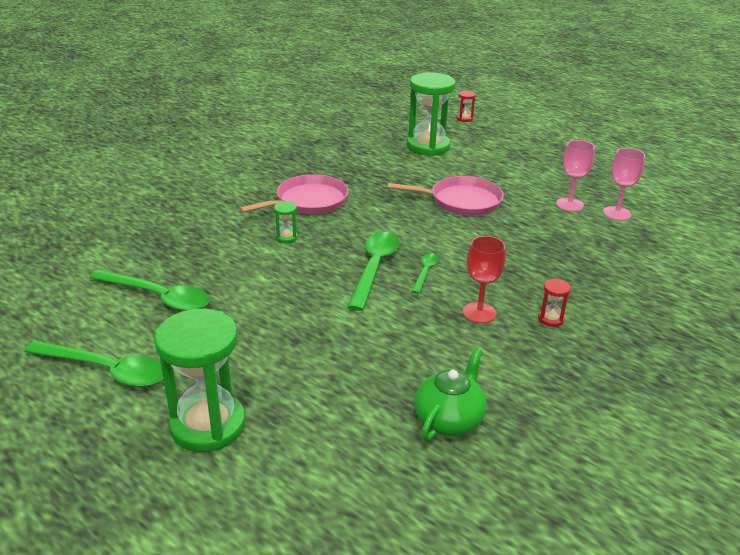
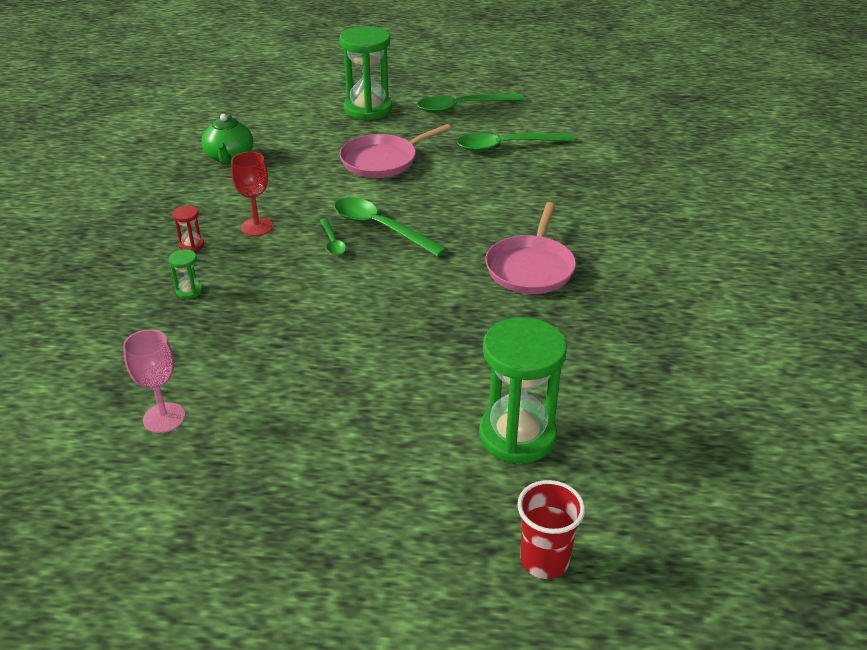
camera: 145 degrees right, 5 degrees up
(286, 237) = (491, 223): green hourglass -> green hourglass (189, 291)
(374, 268) = (380, 228): green spoon -> green spoon turned 150 degrees clockwise
(462, 201) = (373, 345): pink pan -> pink pan (382, 161)
(464, 119) = (544, 560): red hourglass -> red cup
(569, 204) = (235, 405): pink goblet -> none

